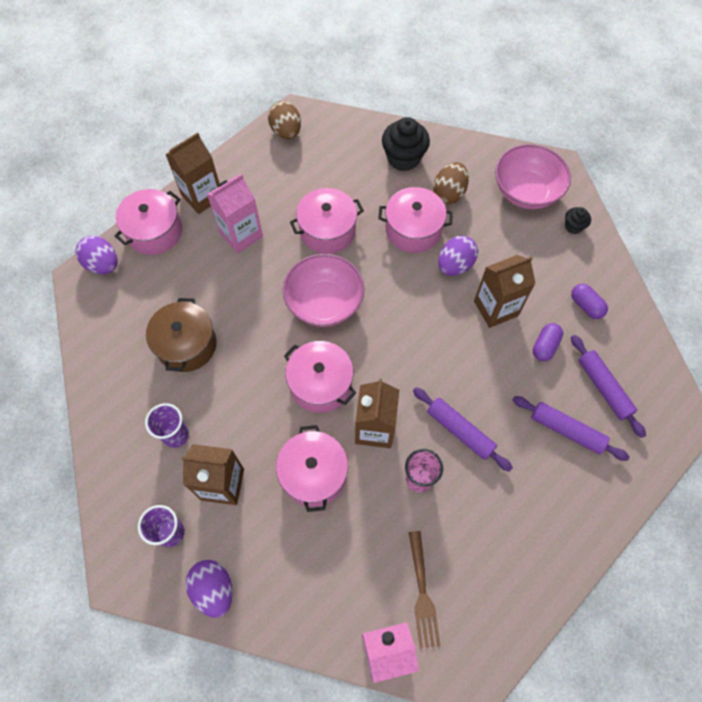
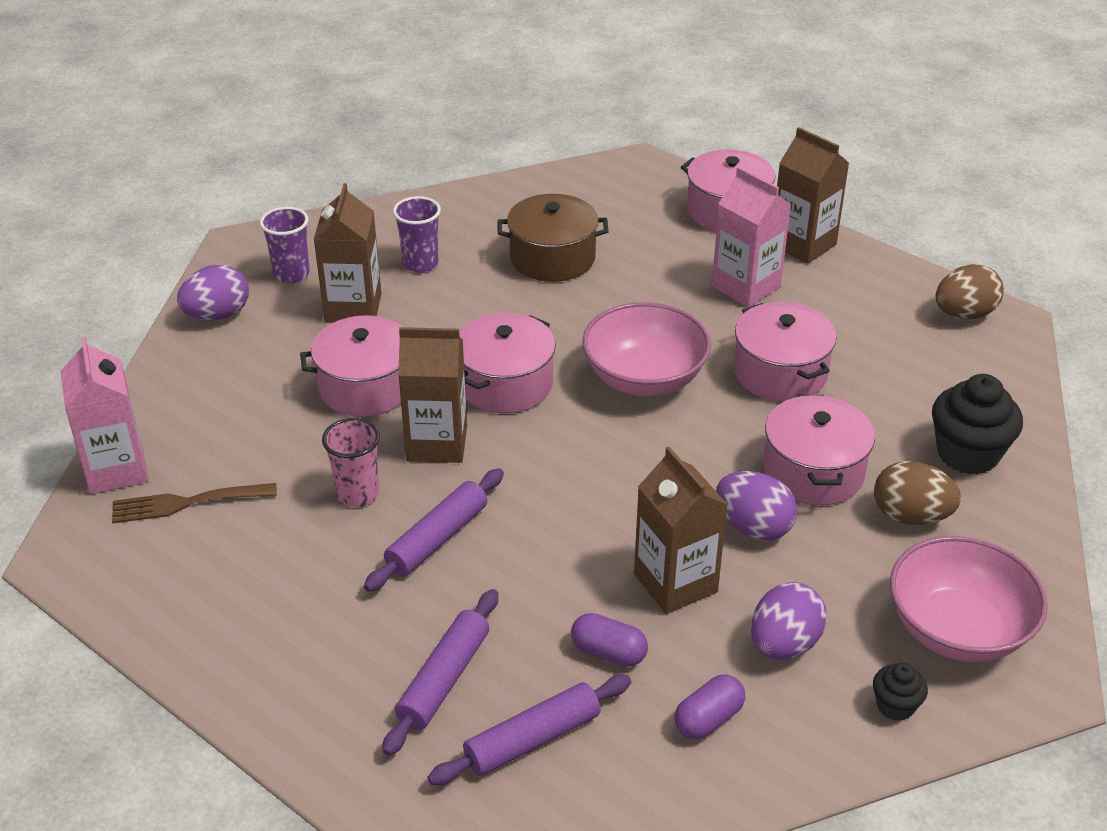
camera: 85 degrees right, 25 degrees down
(103, 264) = (663, 177): purple egg -> purple egg (784, 644)

